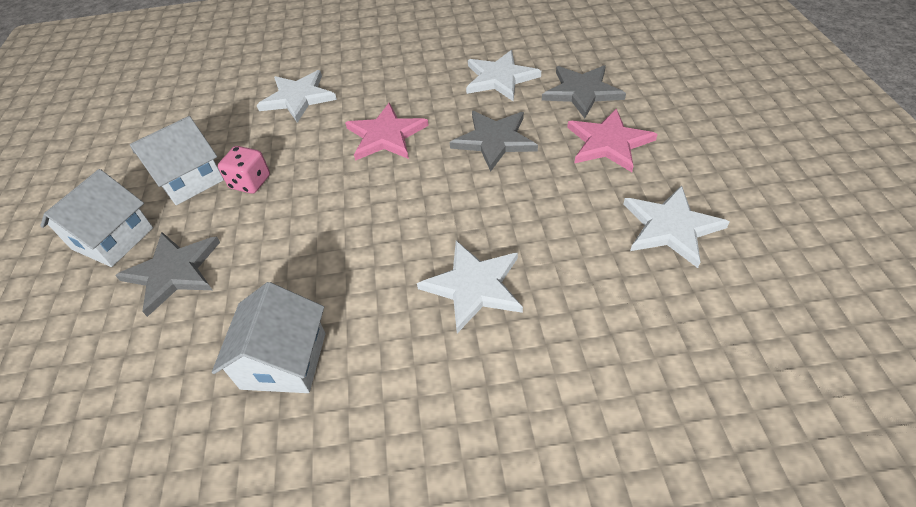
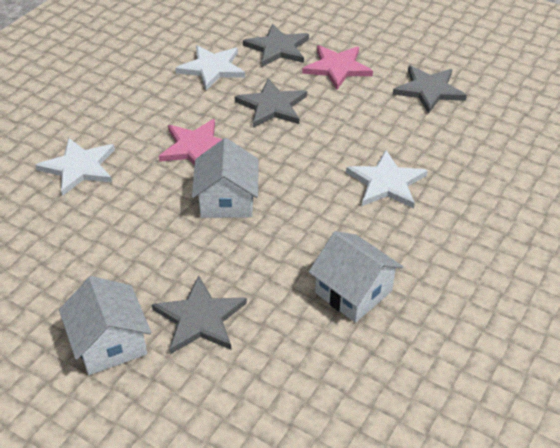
camera: 55 degrees left, 5 degrees down
(190, 179) = (96, 270): white house -> white house (227, 200)
(250, 182) = (151, 237): pink dice -> none
(670, 227) = (429, 90): white star -> grey star

